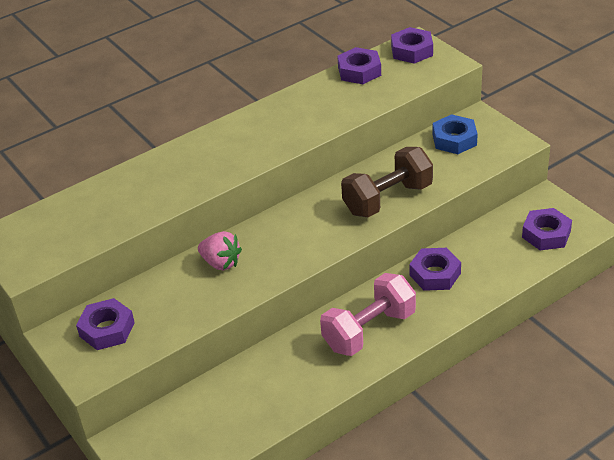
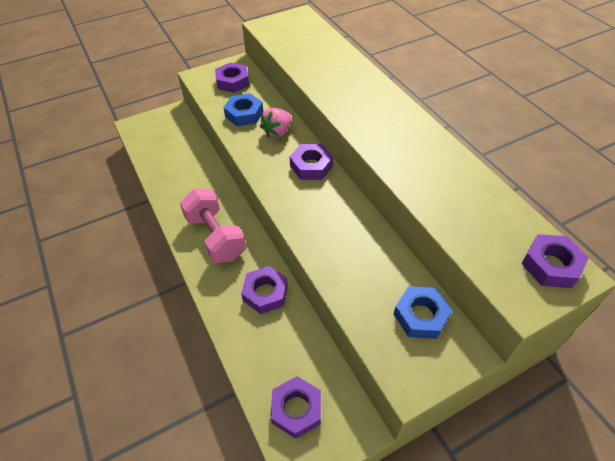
camera: 95 degrees right, 10 degrees up
(184, 301) = (244, 114): none -> blue nut
(359, 71) = (502, 210): purple nut -> purple nut (311, 166)
(387, 199) = (329, 241): brown dumbbell -> none

